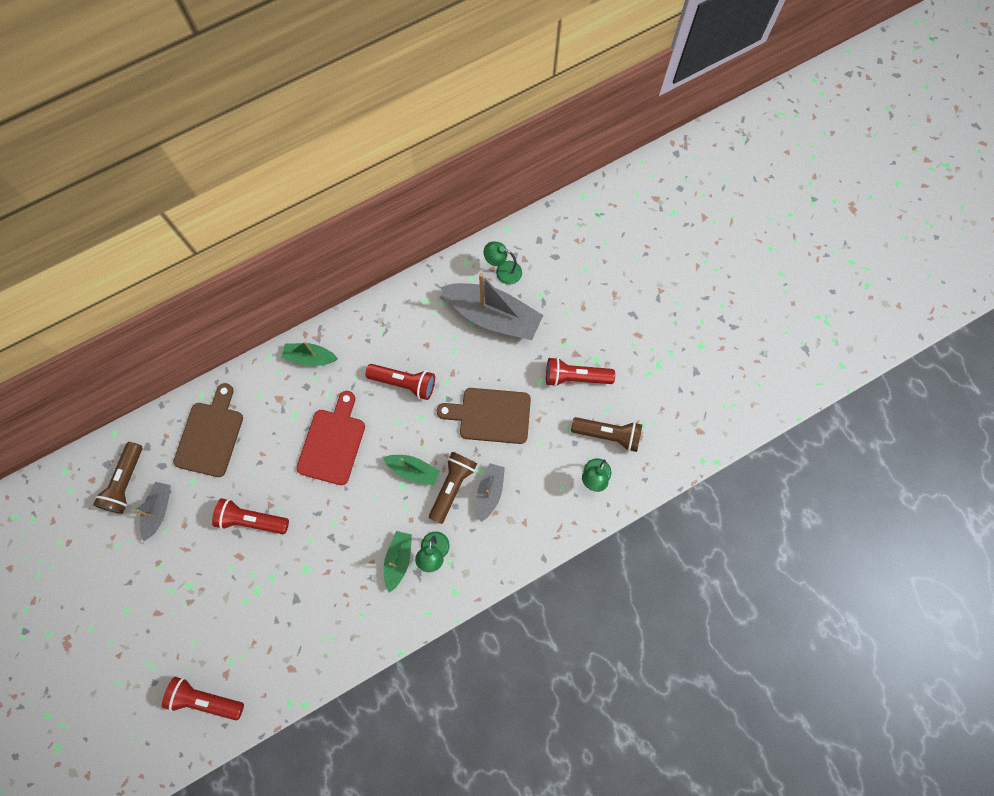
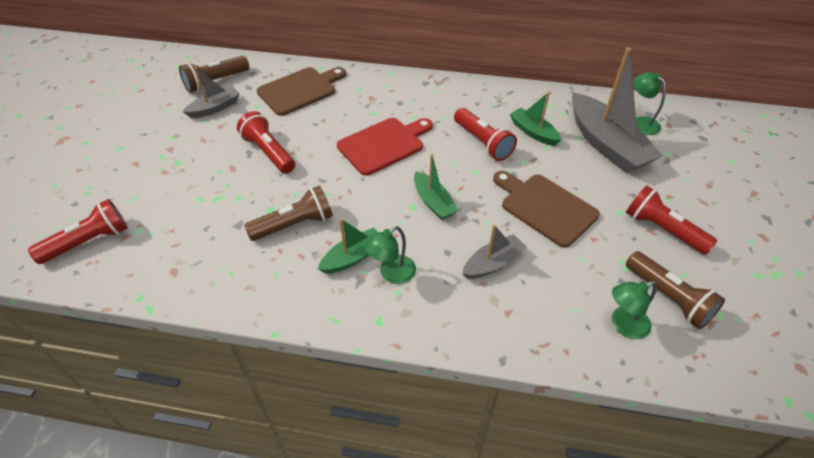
camera: 40 degrees right, 25 degrees down
(205, 699) = (89, 241): red flashlight -> red flashlight turned 90 degrees clockwise
(310, 357) = (421, 89): green boat -> green boat (533, 132)
(452, 487) = (458, 236): brown flashlight -> brown flashlight (295, 224)

